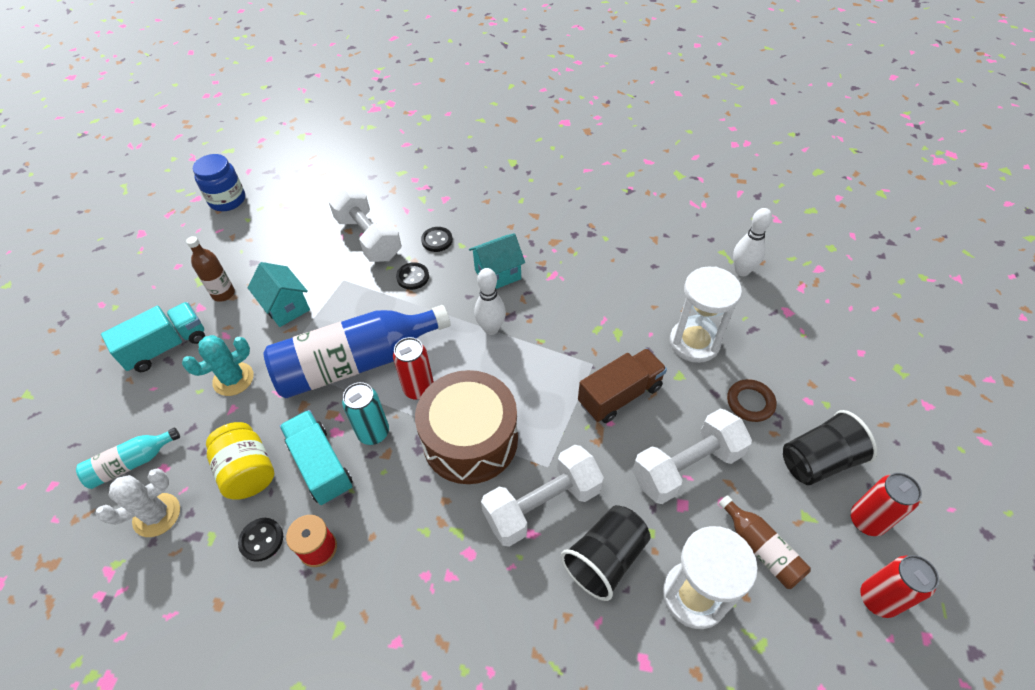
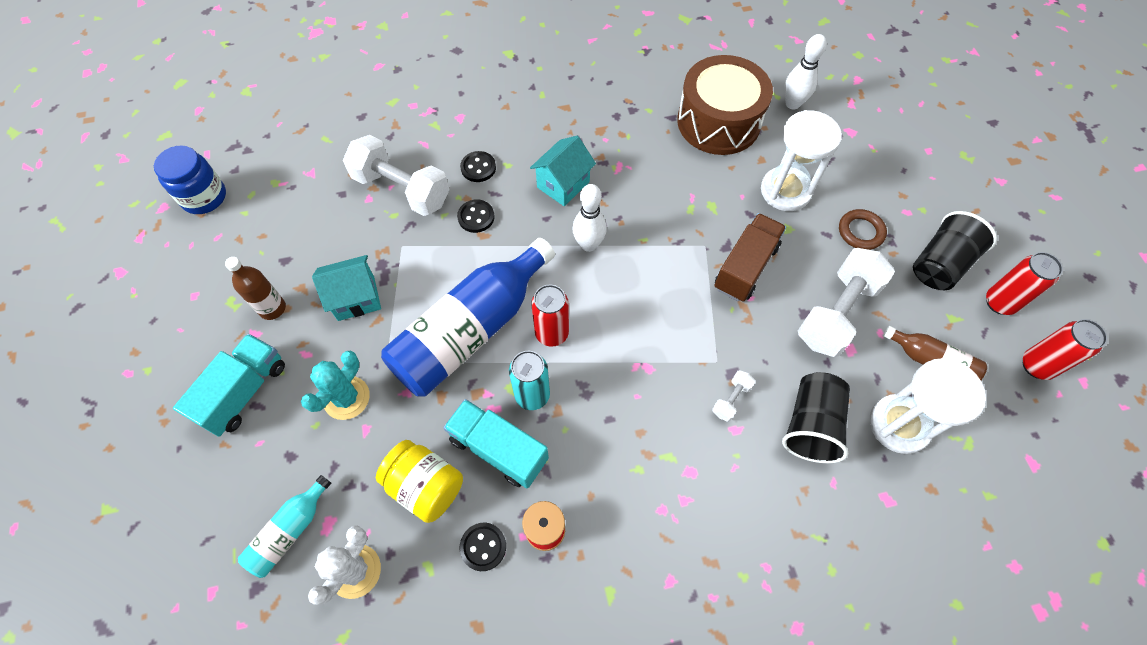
camera: 25 degrees left, 10 degrees up
(286, 307) = (356, 298): turquoise house -> turquoise house turned 45 degrees counterclockwise
(470, 439) = (631, 364): brown drum -> brown drum (718, 122)
(542, 505) = (731, 399): white dumbbell -> white dumbbell, size x0.43

